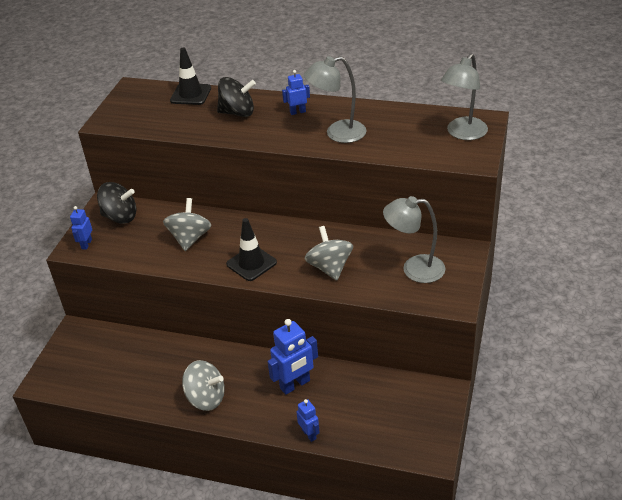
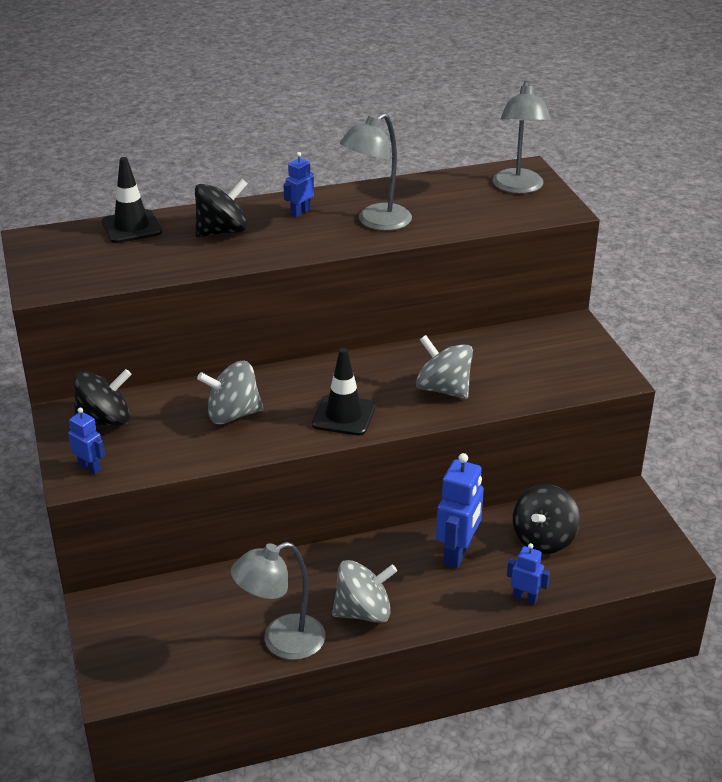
camera: 35 degrees left, 5 degrees down
(86, 244) = (90, 467): blue robot -> blue robot turned 150 degrees clockwise
(190, 238) = (233, 414): grey spinning top -> grey spinning top turned 75 degrees counterclockwise
(359, 398) = (543, 539): none -> black spinning top
(414, 269) = (539, 360): grey lamp -> grey lamp (281, 642)

